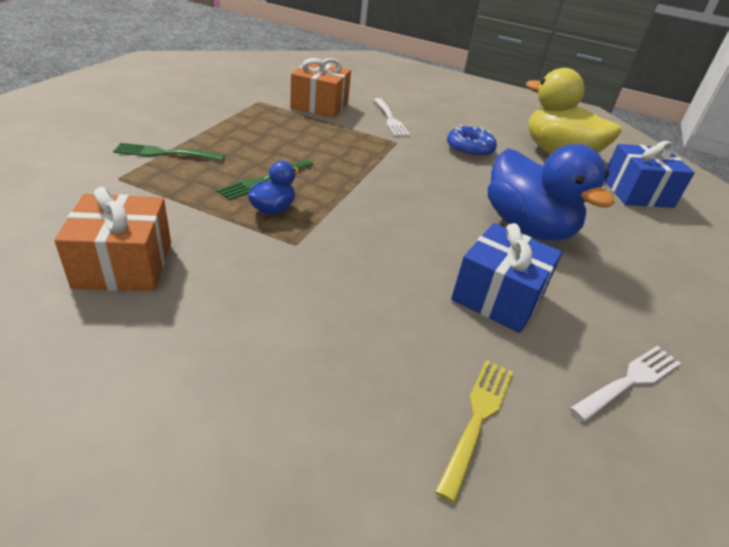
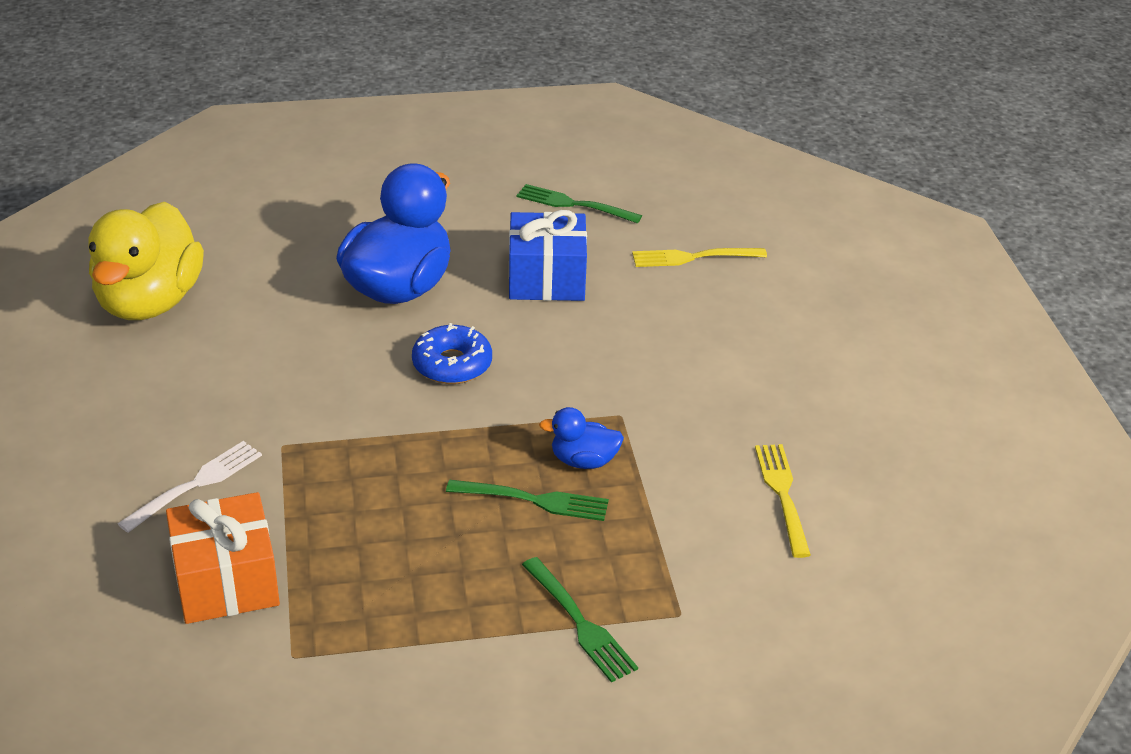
camera: 120 degrees left, 0 degrees up
(124, 264) = (783, 495): orange gift -> yellow fork
(469, 149) = (227, 377): blue donut -> blue donut (452, 364)
(629, 381) = (574, 204): white fork -> green fork
(637, 192) = (209, 230): blue gift -> none

